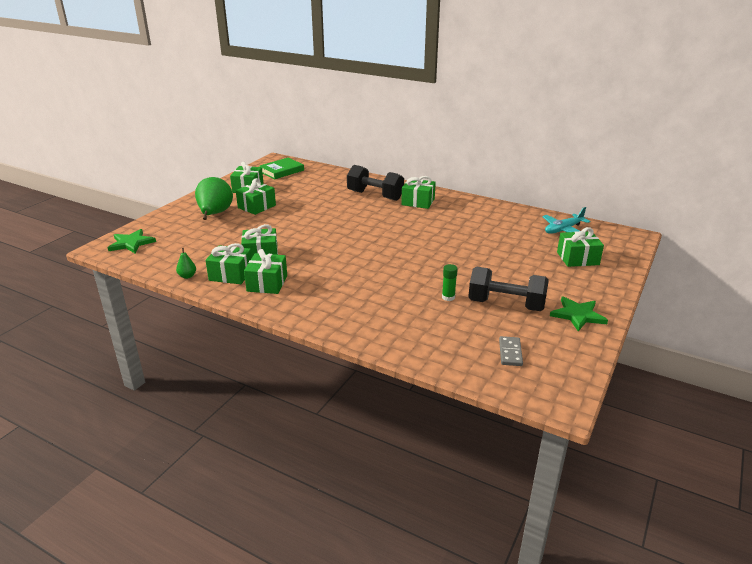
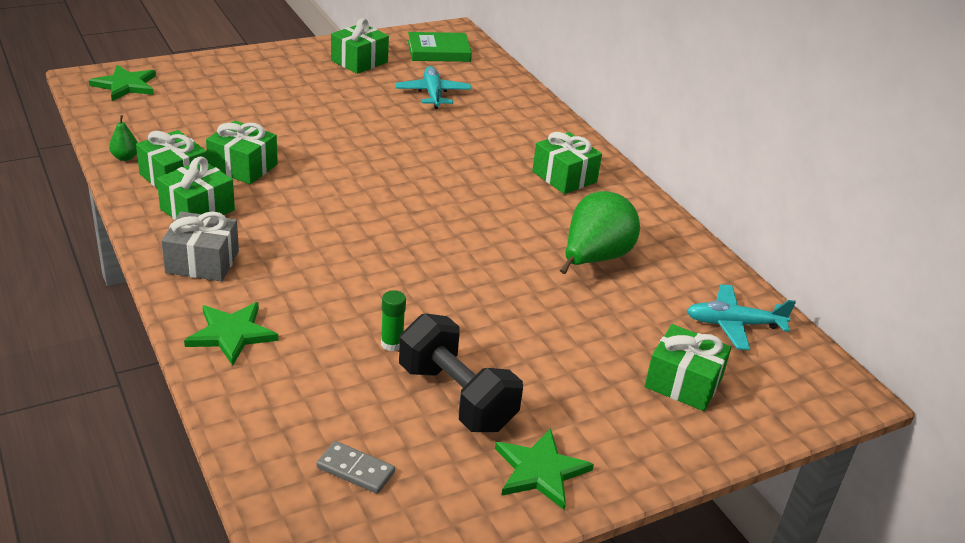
camera: 30 degrees right, 5 degrees up
(215, 214) = (268, 84): green pear -> green pear (594, 259)
(257, 206) = (333, 93): green gift -> none
(307, 190) = (432, 94): none -> turquoise plane
(307, 304) = (202, 262): none -> grey gift
(370, 328) = (231, 334): none -> green star
(375, 195) = (515, 141): black dumbbell -> none
(510, 353) = (355, 470): grey domino -> grey domino turned 75 degrees clockwise

